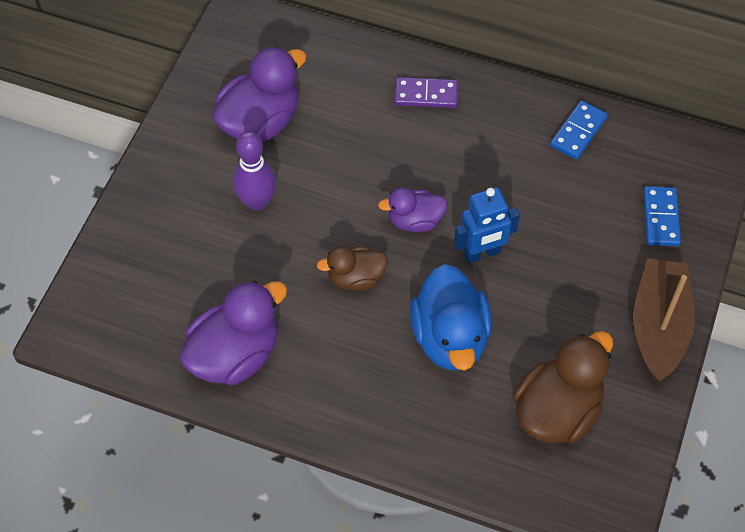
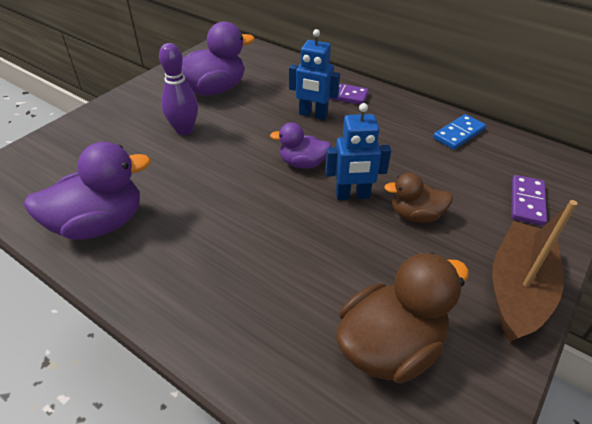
camera: 15 degrees right, 15 degrees down
(355, 278) = (234, 191): brown duck -> brown duck (415, 215)
(401, 139) = (313, 115): none -> blue robot
(450, 338) = (299, 253): blue duck -> none
(660, 218) = (527, 202): blue domino -> purple domino

